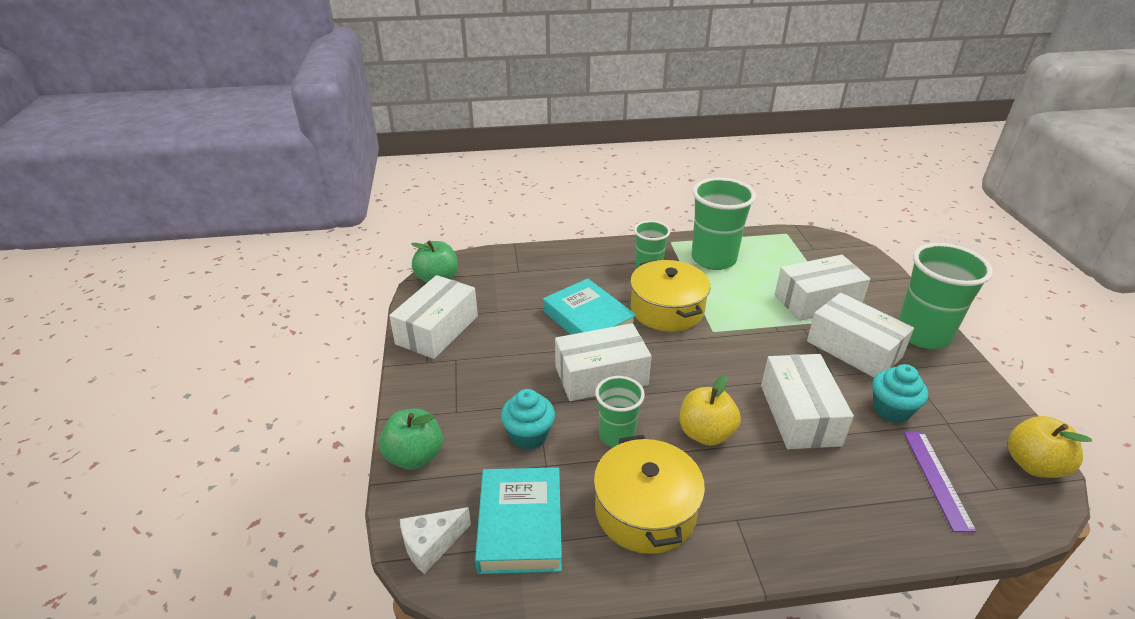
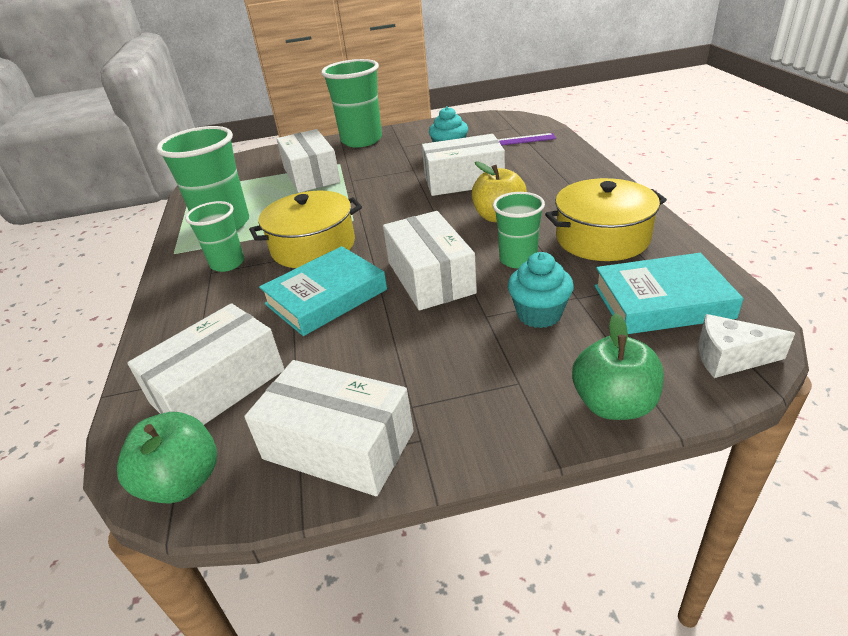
camera: 90 degrees left, 0 degrees up
(431, 545) = (729, 358): white cheese -> white cheese turned 135 degrees clockwise
(853, 349) = (380, 162): white box -> white box (218, 386)
(1033, 465) = (489, 118): yellow apple -> none

